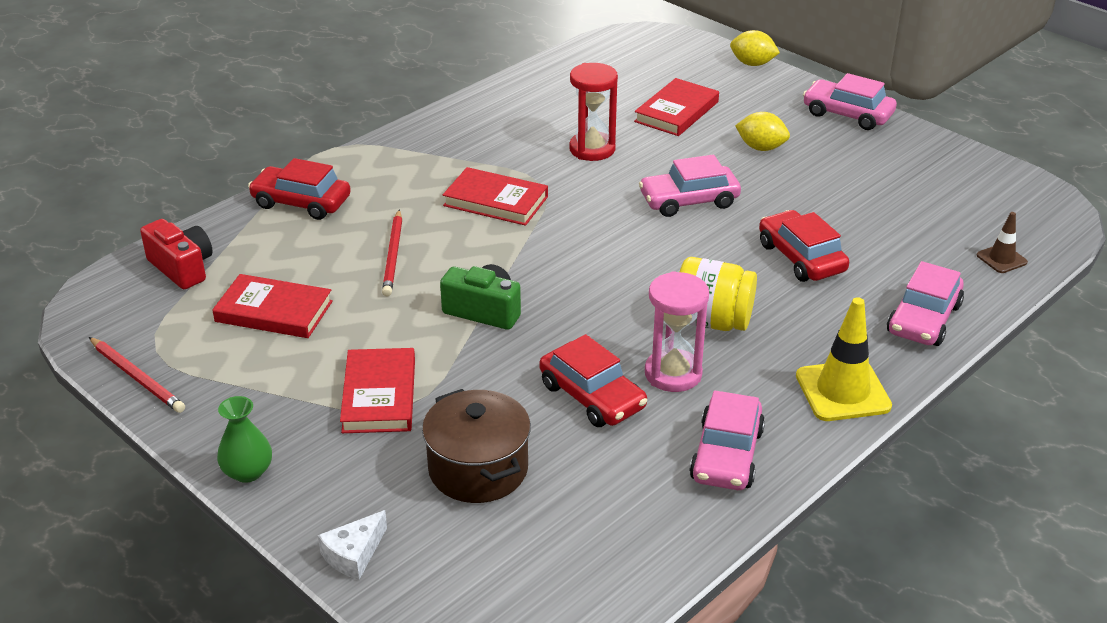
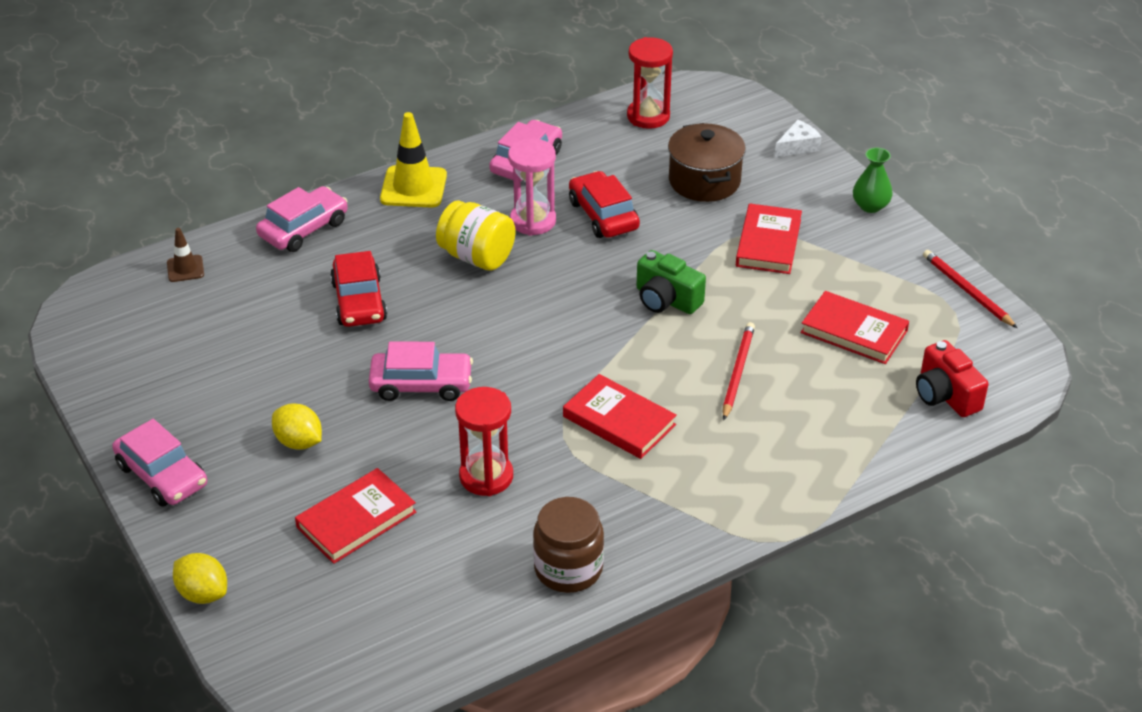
camera: 165 degrees left, 5 degrees up
(301, 202) = (827, 458): red car -> none
(500, 109) = (568, 568): none -> brown jar
(591, 568) = (648, 116): none -> red hourglass

